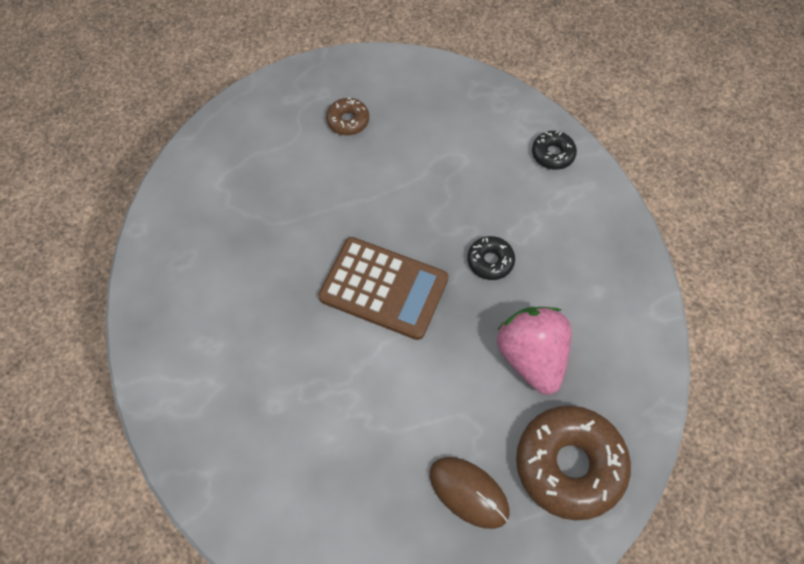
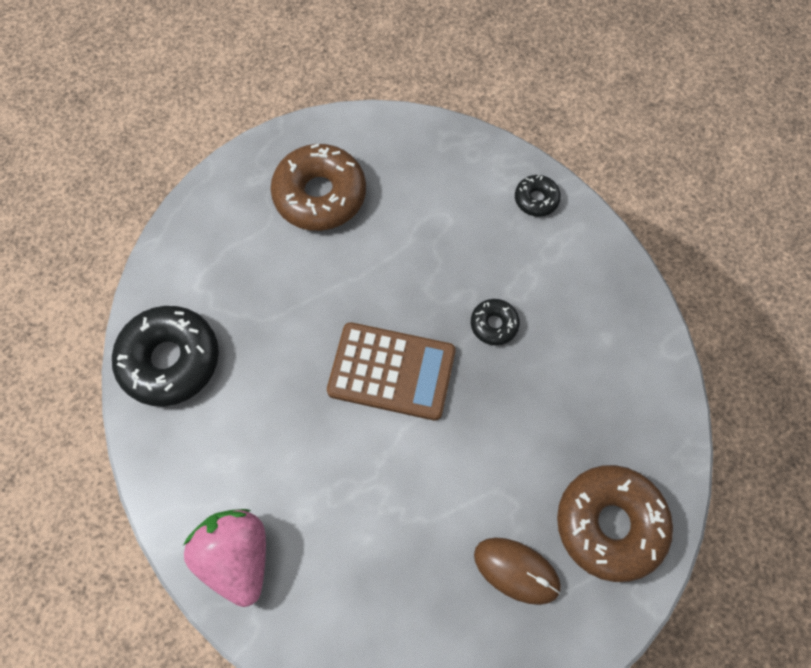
camera: 10 degrees left, 5 degrees up
(180, 245) = (170, 360): none -> black donut
(348, 121) = (320, 195): brown donut -> brown donut, size x2.07
(531, 357) = (553, 419): pink strawberry -> pink strawberry (237, 556)

